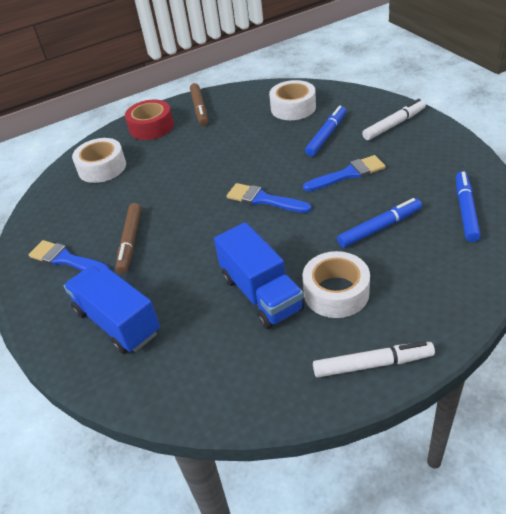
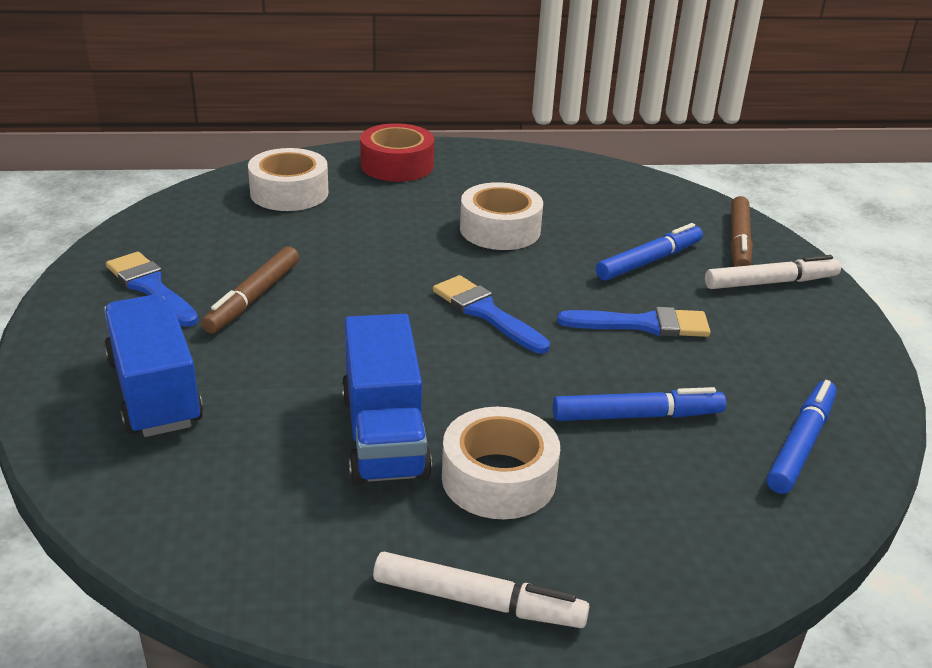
camera: 15 degrees right, 10 degrees down
(199, 109) = (484, 164): brown marker -> brown marker (738, 241)
(293, 108) = (625, 208): white tape -> white tape (500, 230)

